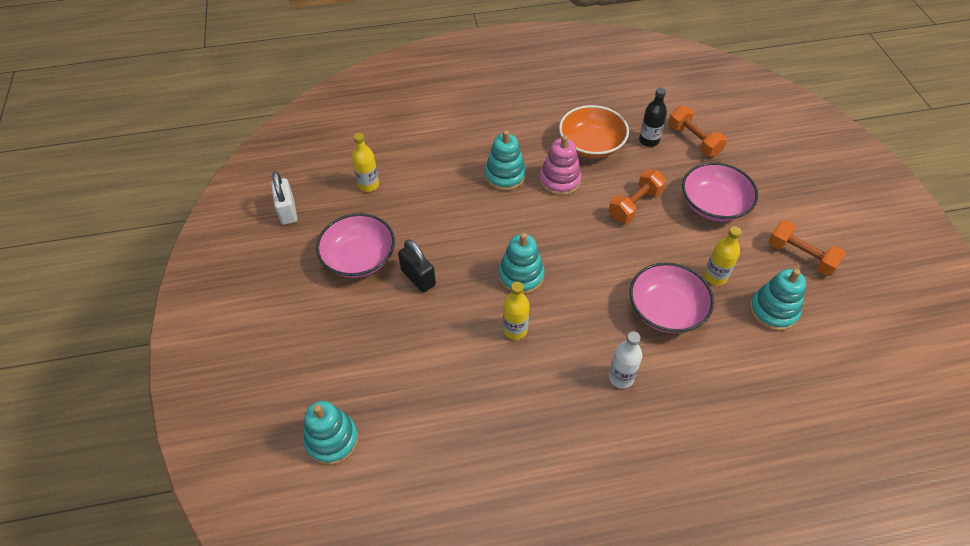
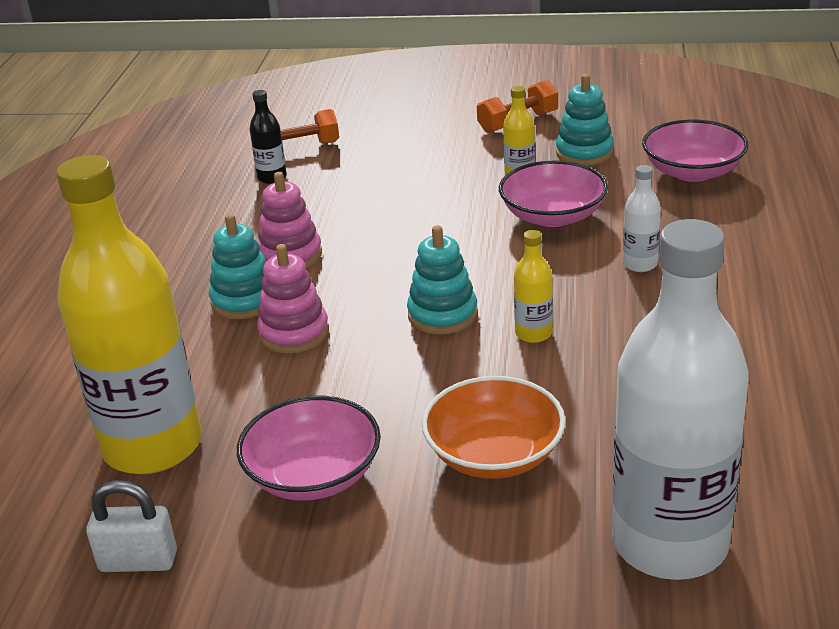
camera: 70 degrees left, 20 degrees down
(332, 440) = (670, 543): turquoise stacking toy -> white bottle
(368, 185) = (153, 446): yellow bottle -> yellow bottle, size x2.47
(418, 277) = (392, 412): black padlock -> none
(480, 209) = (294, 333): none -> pink stacking toy
(591, 144) = (243, 220): orange bowl -> orange bowl (494, 454)
(635, 205) = (374, 207): orange dumbbell -> none
(714, 205) = (411, 156): pink bowl -> pink bowl (692, 172)

